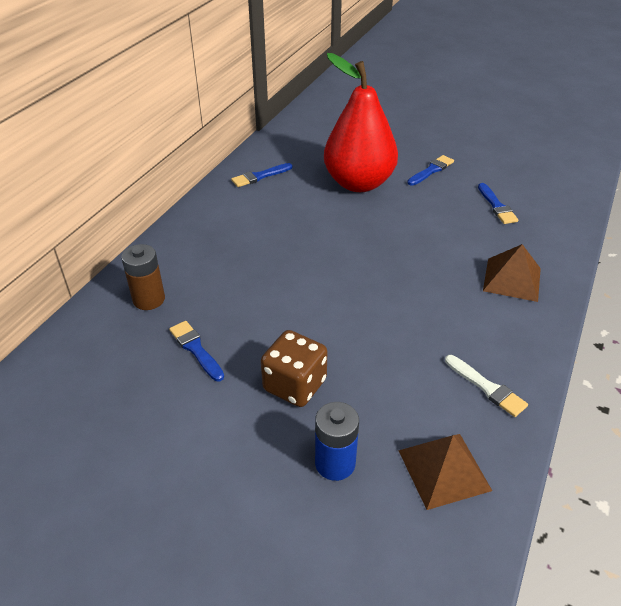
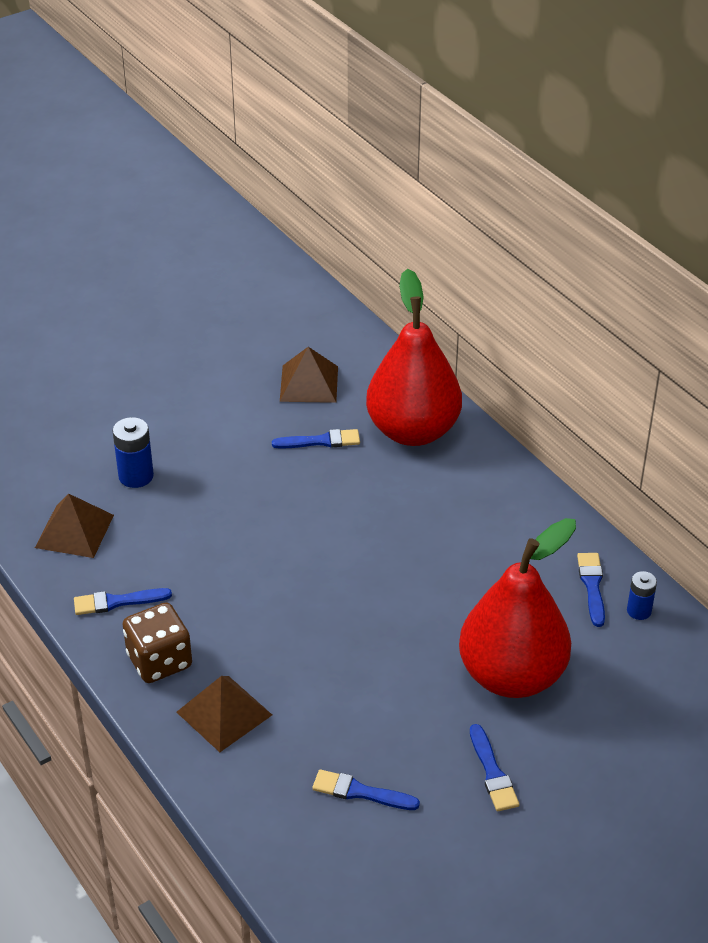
camera: 120 degrees right, 0 degrees up
(112, 394) = (309, 383): none -> brown pyramid
(149, 299) = (413, 431): brown battery -> red pear
(267, 157) = (639, 611): none -> blue battery
(294, 385) = (228, 484): brown dice -> brown dice (159, 661)
(487, 387) = (117, 602): white brush -> blue brush

